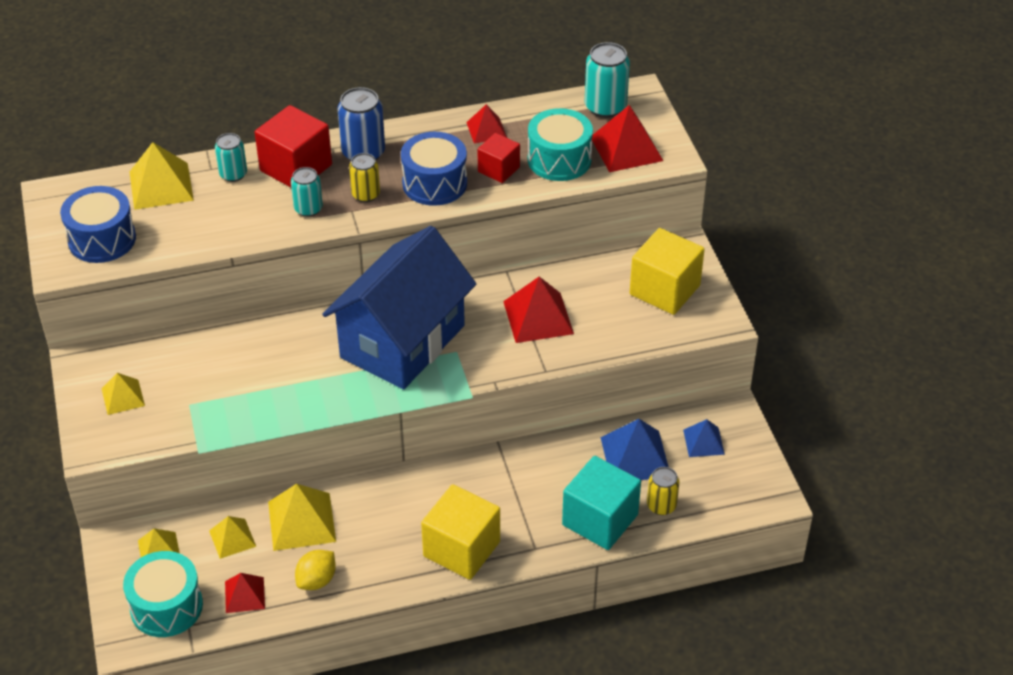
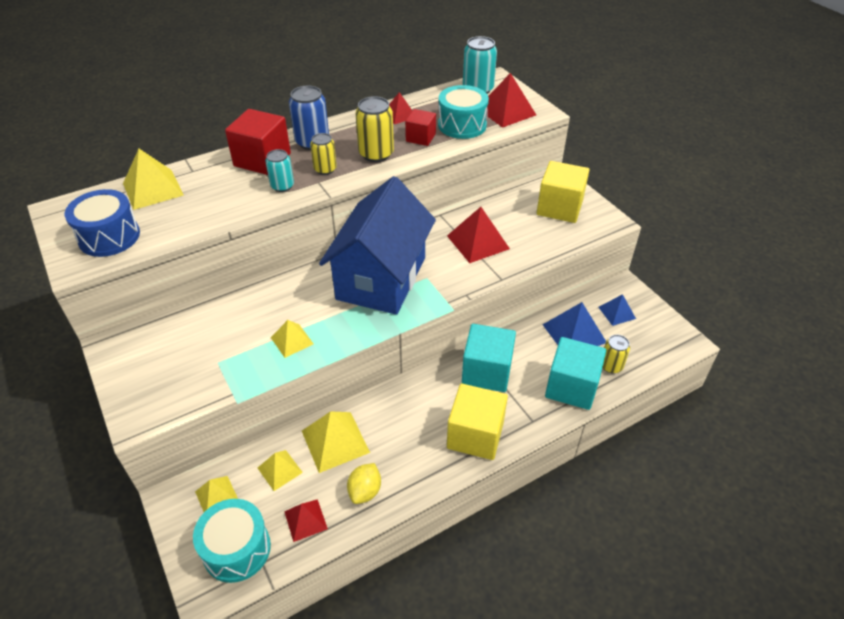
camera: 15 degrees left, 0 degrees up
(123, 397) = (155, 368): yellow pyramid -> yellow pyramid (292, 340)
(233, 174) = (212, 172): turquoise can -> none
(434, 183) = (376, 154): blue drum -> yellow can
(506, 480) = (487, 372): none -> turquoise cube

